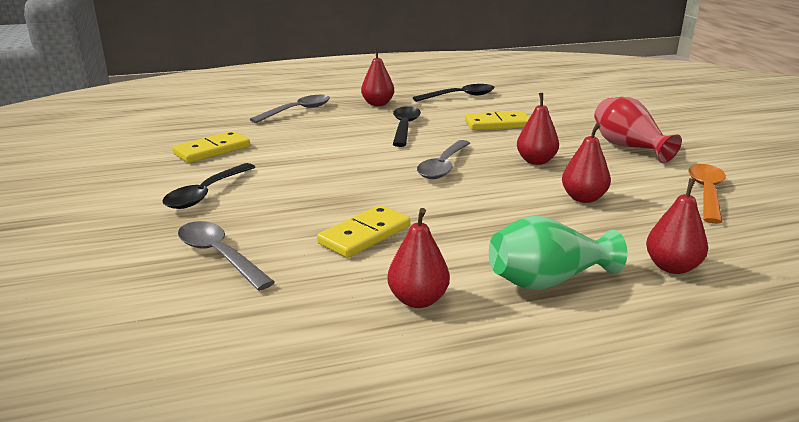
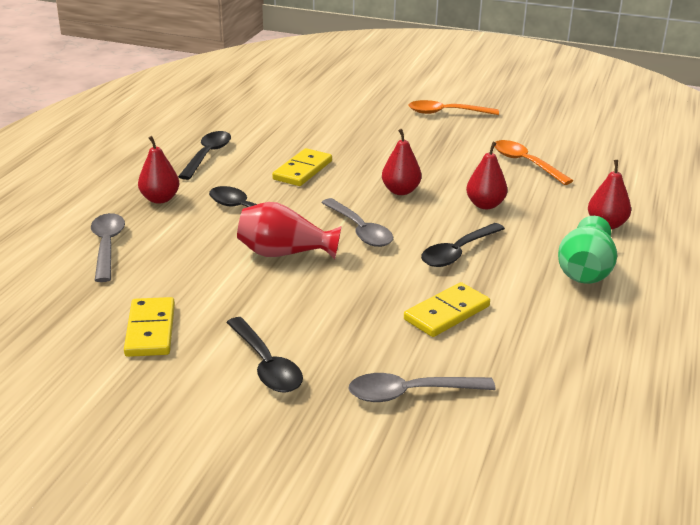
camera: 55 degrees left, 5 degrees up
(364, 235) = (446, 313): yellow domino -> yellow domino turned 60 degrees clockwise
(418, 300) = (566, 328): red pear -> none
(475, 211) = (458, 252): none -> black spoon
(628, 147) = (422, 148): red vase -> red vase (284, 253)
(715, 137) = (446, 113): none -> orange spoon

